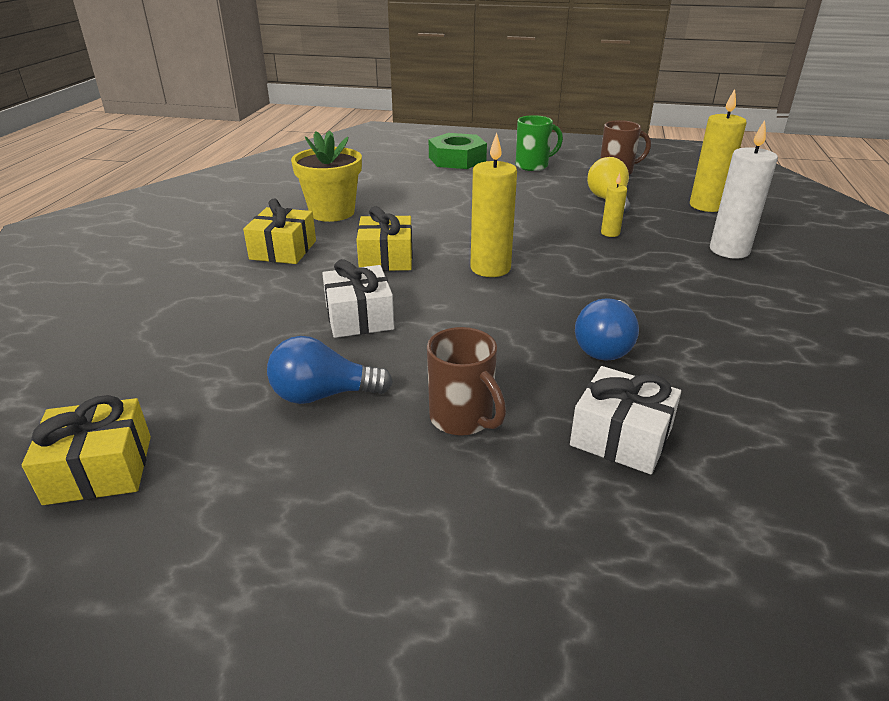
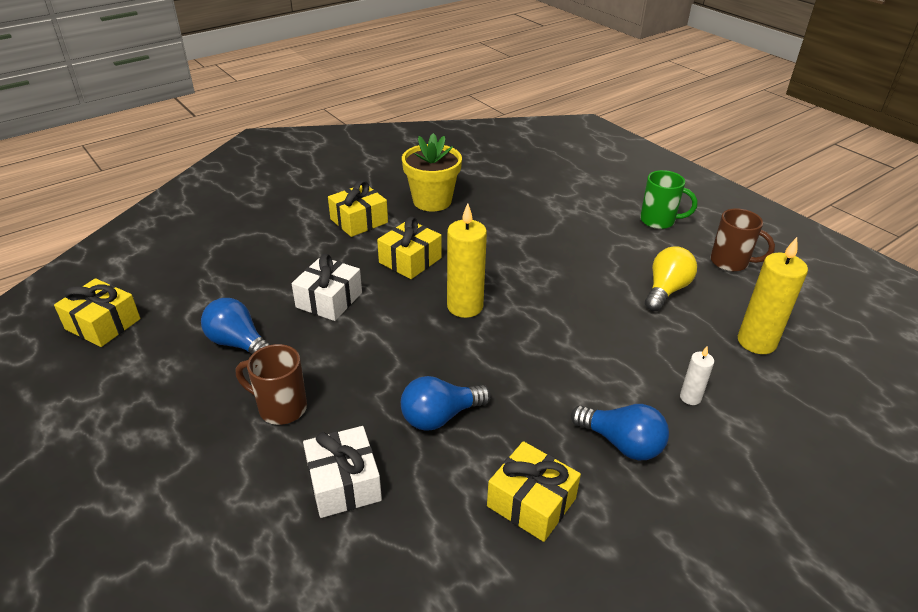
camera: 40 degrees right, 5 degrees up
(457, 159) = (601, 186): green nut -> none
(462, 419) = (281, 408): brown mug -> brown mug turned 105 degrees clockwise
(610, 233) = (610, 323): yellow candle -> none
(729, 250) = (690, 397): white candle -> white candle, size x0.51
(742, 295) = (621, 443): none -> blue light bulb
(761, 361) = (531, 502): none -> yellow gift

